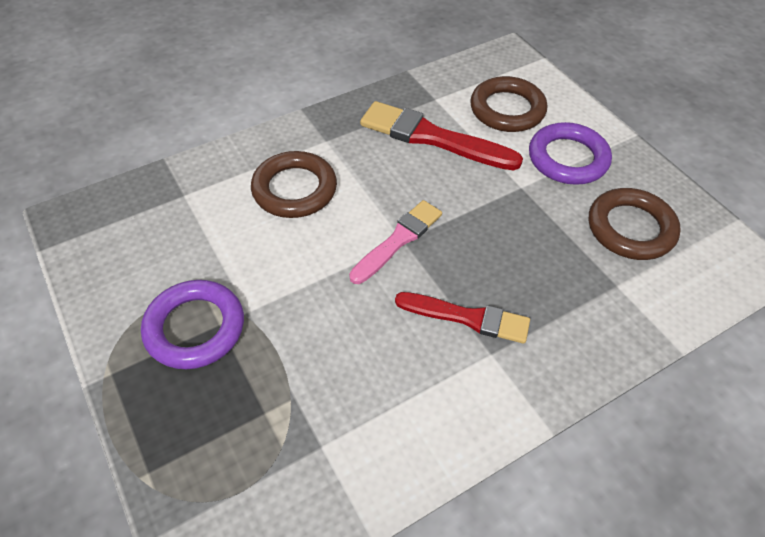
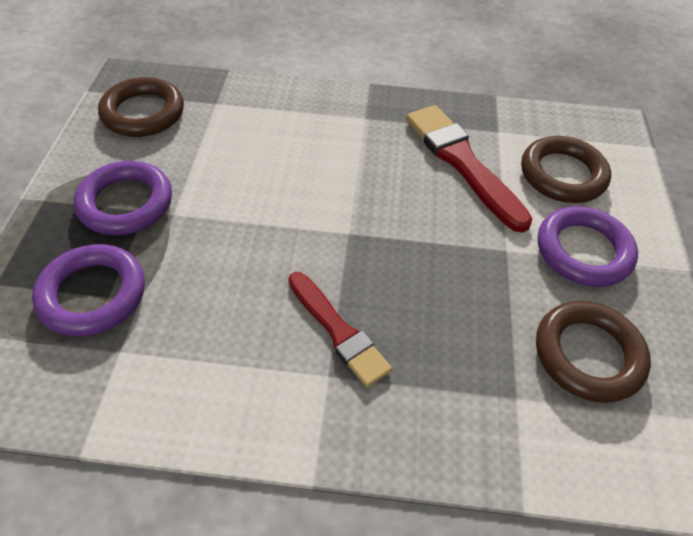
camera: 35 degrees right, 0 degrees up
(249, 419) = (93, 294): none -> purple ring
(294, 189) = (301, 142): brown ring -> brown ring (143, 113)
(398, 240) = (344, 230): pink brush -> none

